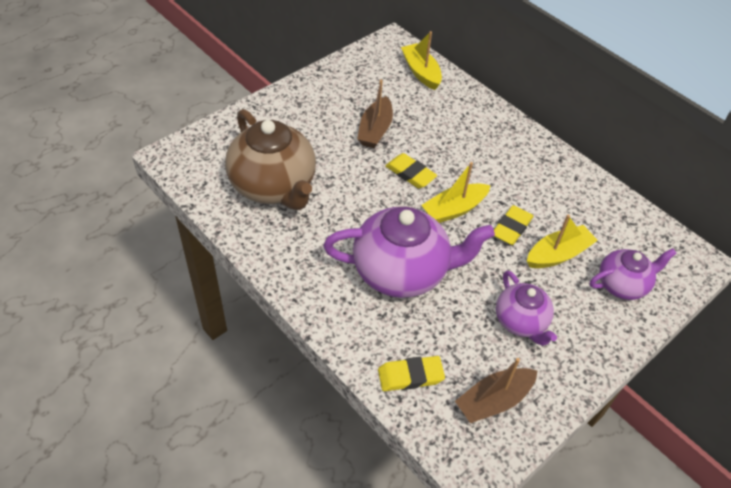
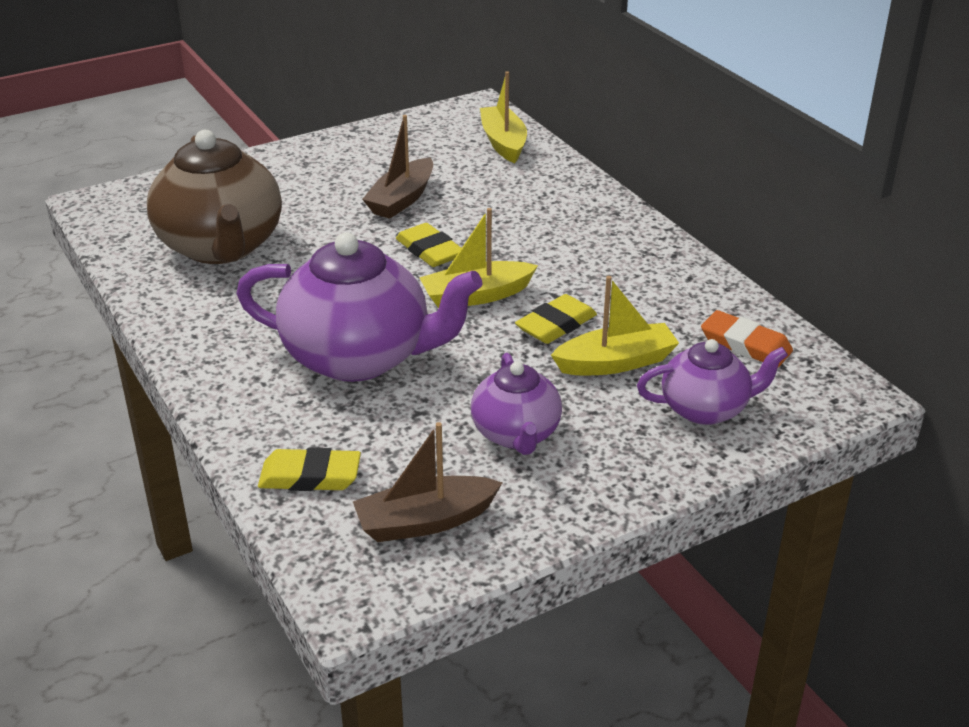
camera: 15 degrees right, 15 degrees down
(627, 229) = (745, 344): none -> orange eraser

